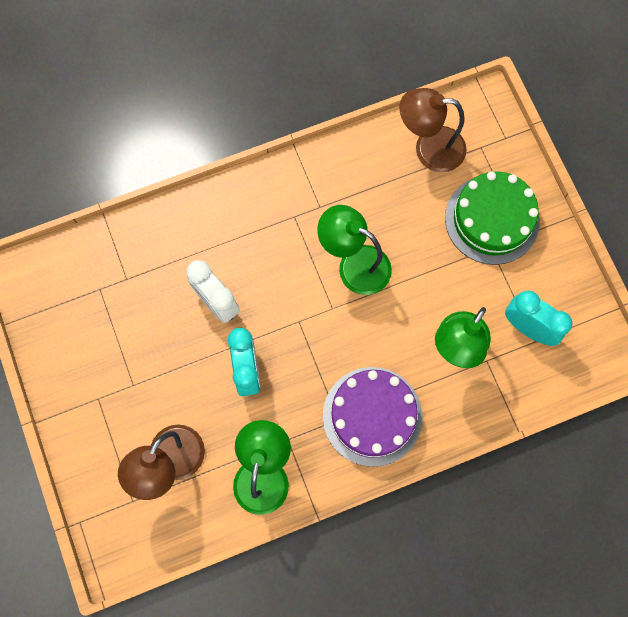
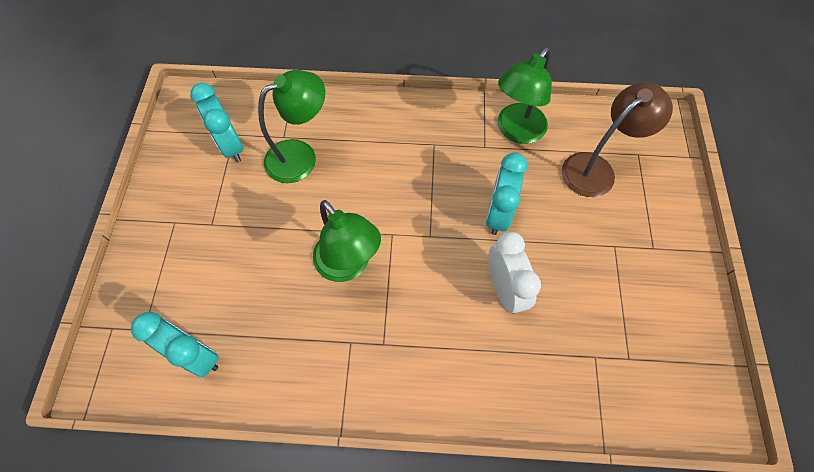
camera: 155 degrees left, 10 degrees down
(372, 416) = (404, 135): purple cake -> none
(429, 148) = (196, 354): brown lamp -> turquoise clock
(492, 219) = (190, 249): green cake -> none

